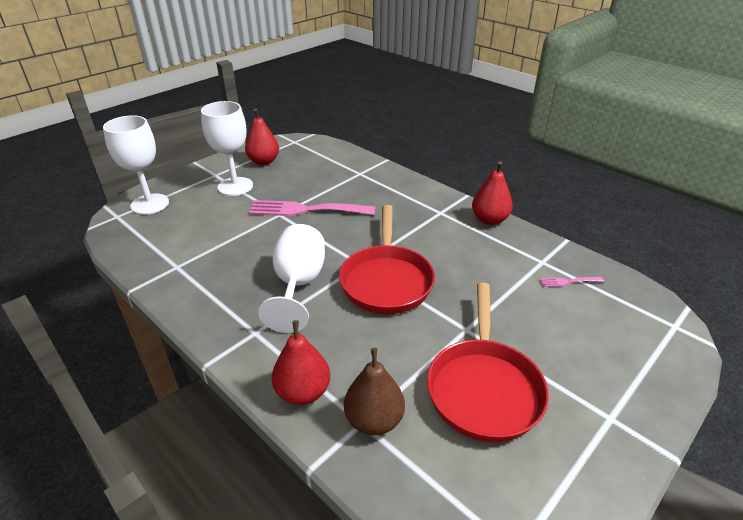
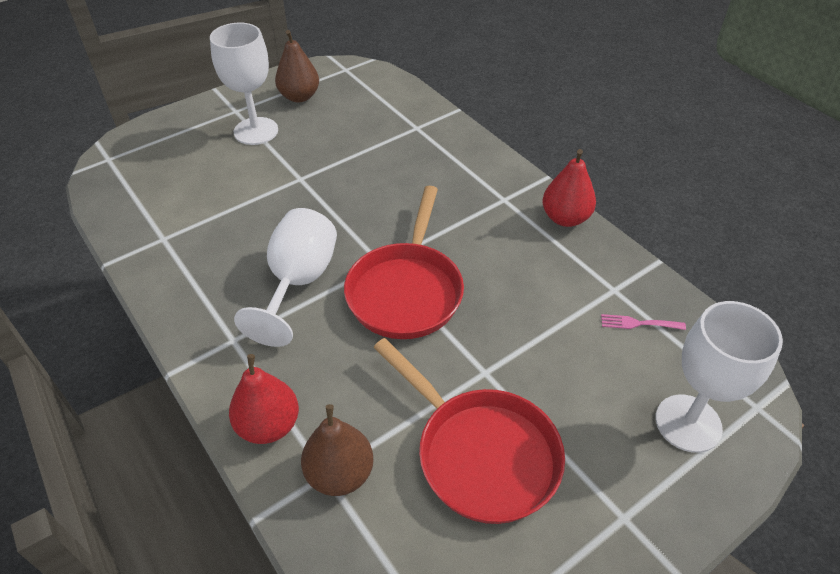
camera: 10 degrees right, 10 degrees up
(150, 204) = (149, 146): white goblet -> white goblet (688, 423)
(264, 161) = (299, 97): red pear -> brown pear
(306, 210) = (334, 176): pink fork -> none
(483, 388) = (481, 454): red pan -> red pan turned 60 degrees counterclockwise

